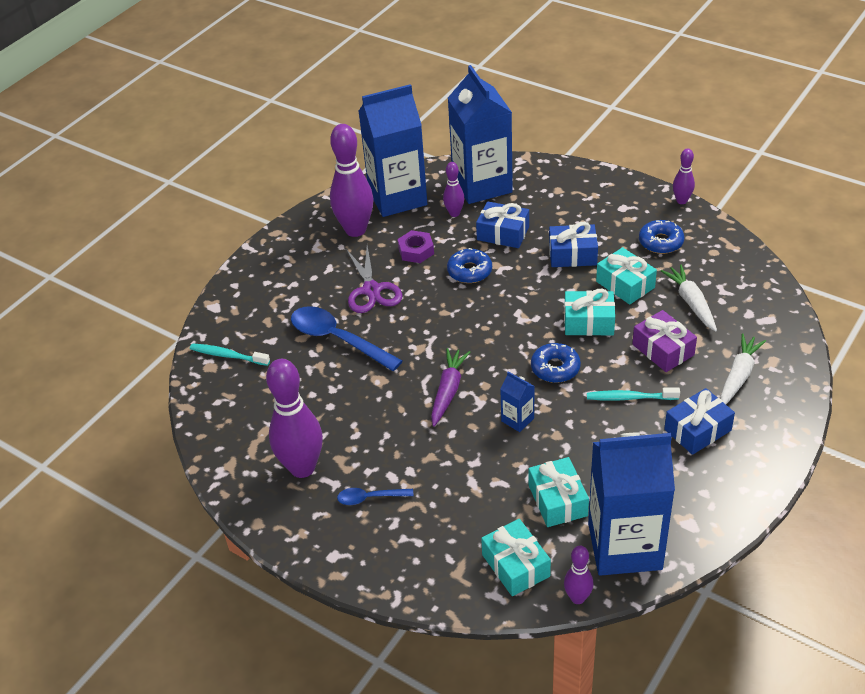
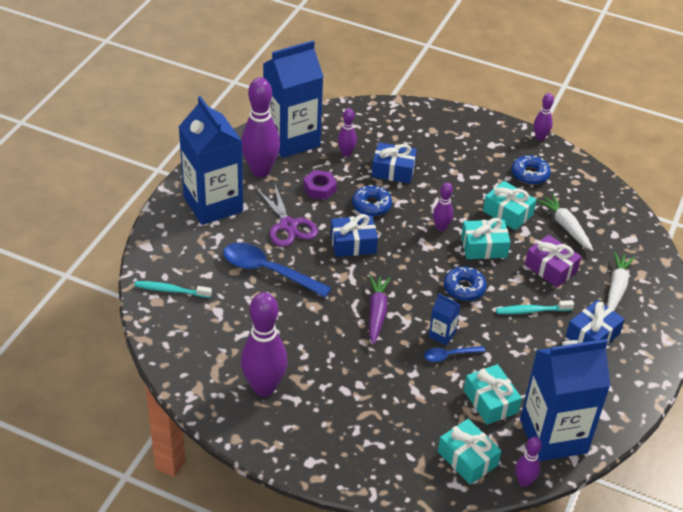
camera: 15 degrees left, 0 degrees up
(370, 498) = (330, 410): blue spoon -> blue spoon (449, 355)
(482, 185) = (365, 126): blue carton -> blue carton (213, 204)
(543, 298) = (441, 228): none -> purple bowling pin
(572, 255) = (457, 188): blue gift -> blue gift (353, 244)

